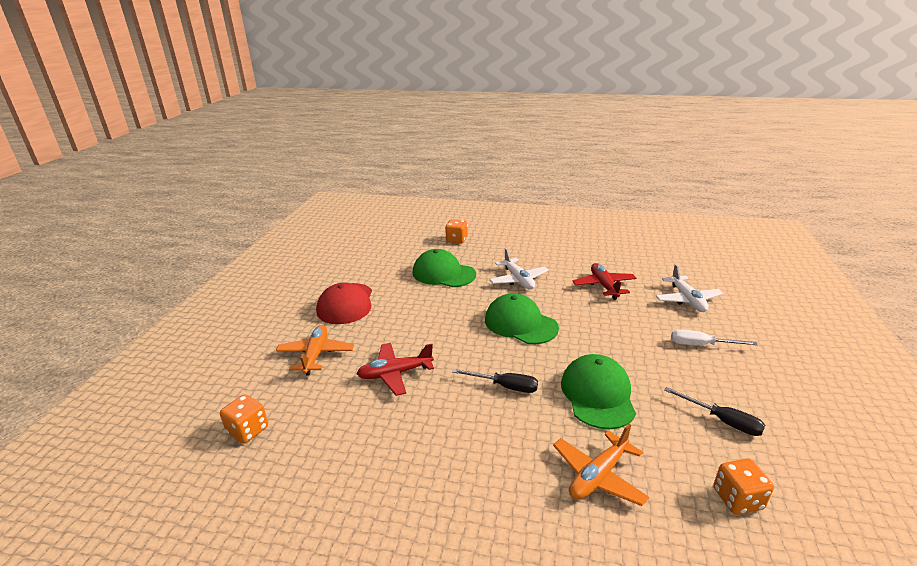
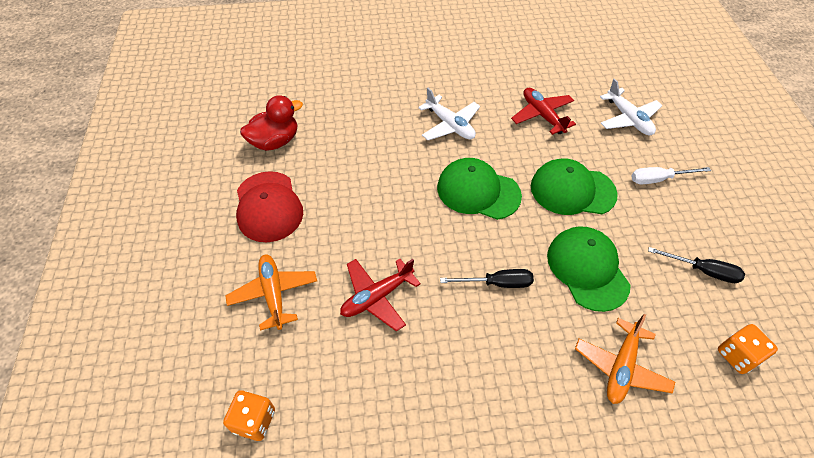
camera: 20 degrees left, 25 degrees up
(374, 269) = (275, 141): none -> red duck
(443, 273) = (362, 132): green cap -> green cap (572, 190)
(456, 240) = (352, 72): orange dice -> none

